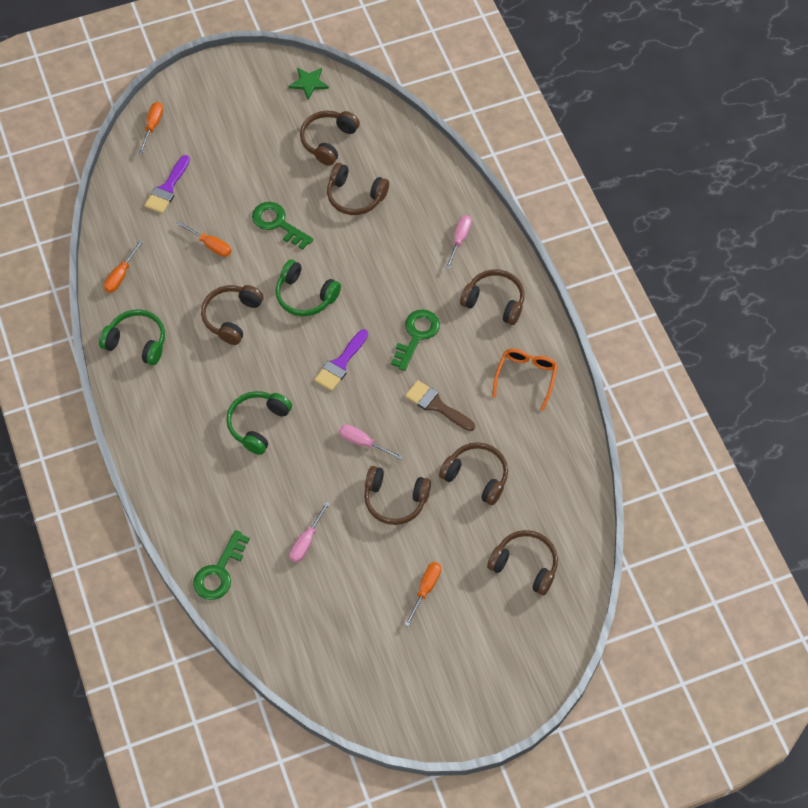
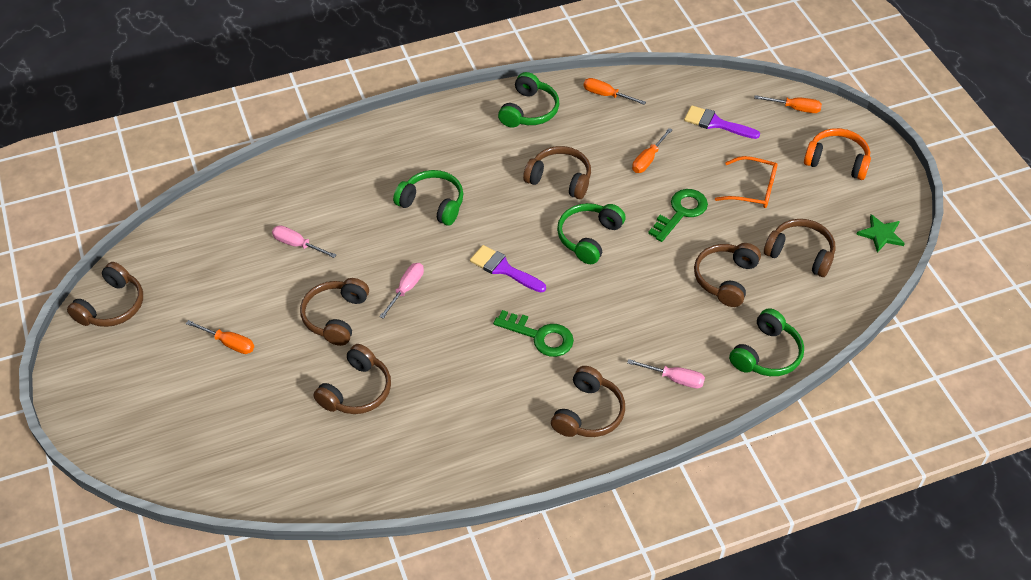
camera: 90 degrees right, 10 degrees down
(219, 572) = (273, 180): green key -> none
(222, 103) = (837, 161): none -> orange headphones
(434, 175) = (766, 354): none -> green headphones
(436, 405) = (449, 354): brown brush -> none
(525, 565) = (242, 434): brown headphones -> brown headphones (112, 306)
(526, 377) = (484, 443): orange glasses -> orange glasses (753, 189)

